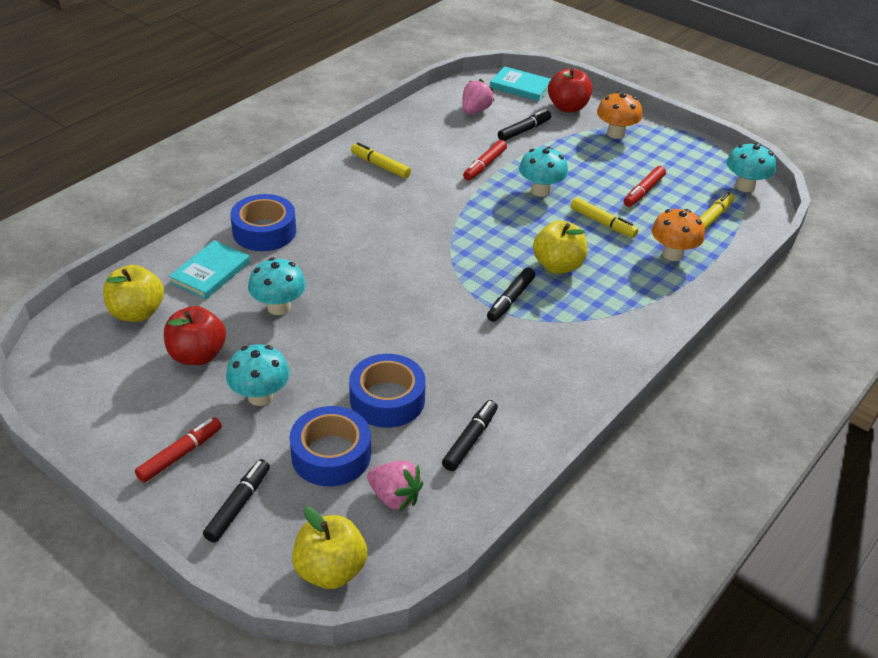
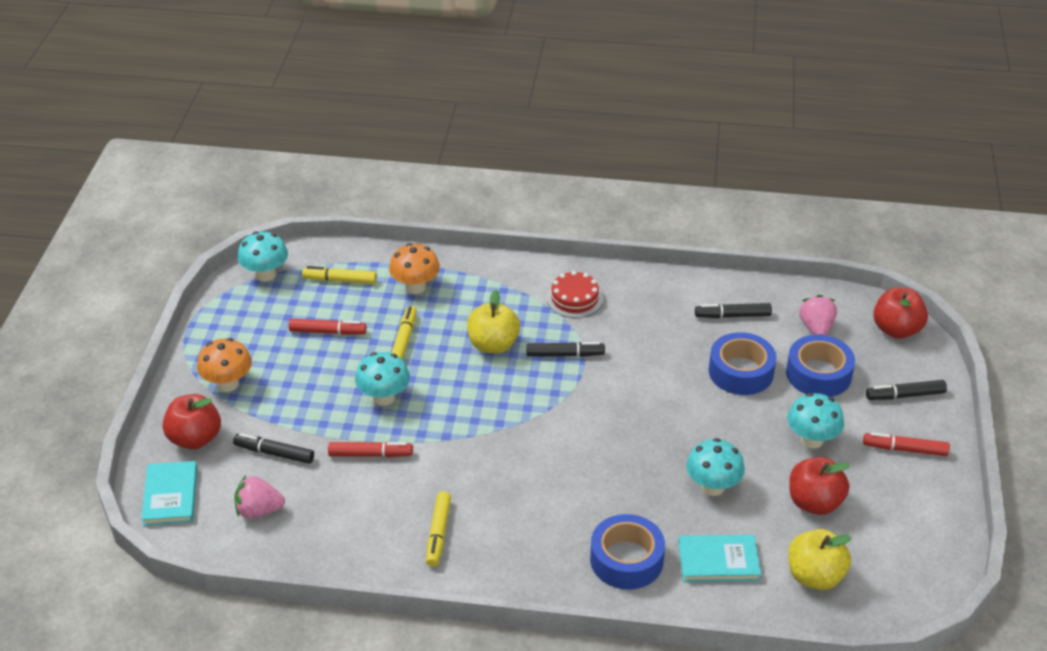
camera: 120 degrees left, 0 degrees up
(330, 570) = (896, 330): yellow apple -> red apple
(584, 341) = (574, 298): none -> red cake

